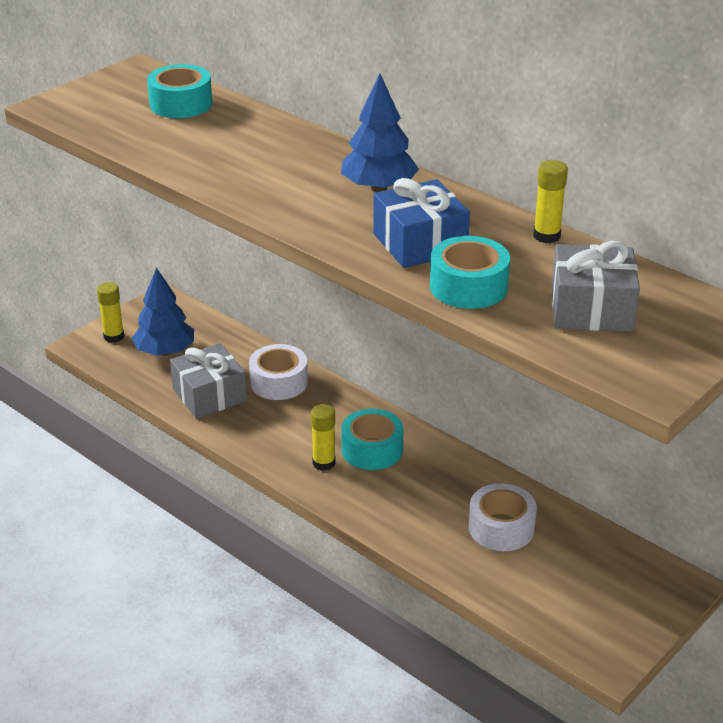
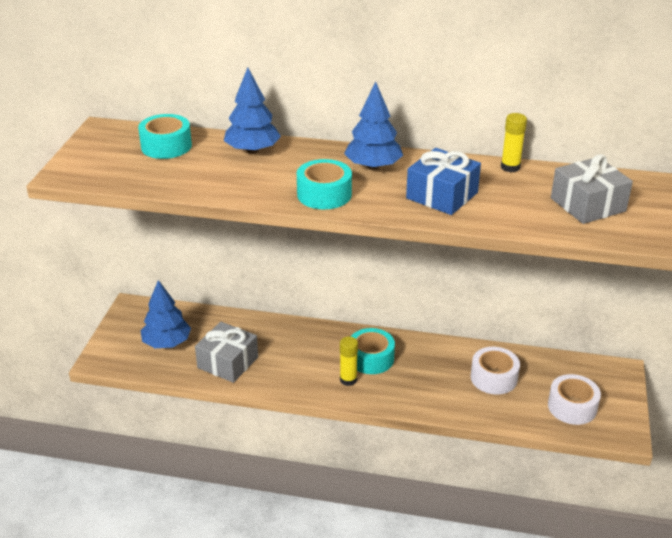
camera: 30 degrees left, 0 degrees up
(114, 336) = (118, 346): yellow glue stick -> none
(265, 133) = (252, 150): none -> blue tree
(279, 382) = (268, 336): white tape -> white tape (572, 407)
(468, 286) = (504, 214): turquoise tape -> turquoise tape (324, 194)

